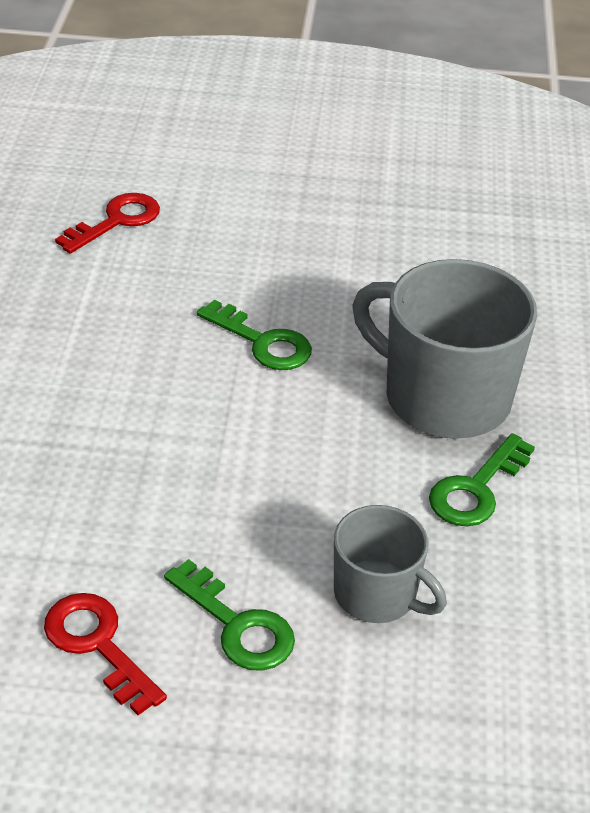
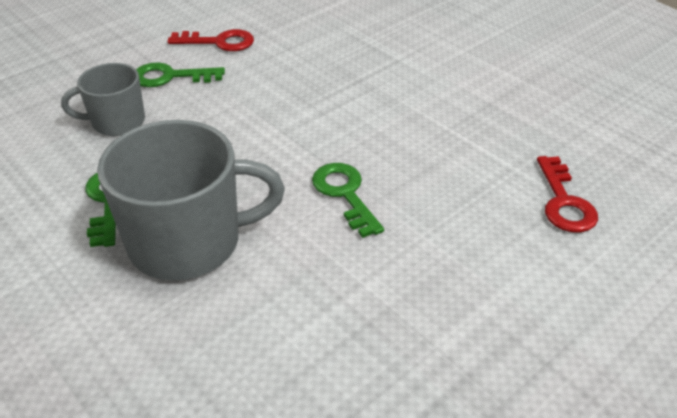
camera: 135 degrees right, 0 degrees up
(262, 342) = (345, 194): green key -> green key turned 75 degrees clockwise

